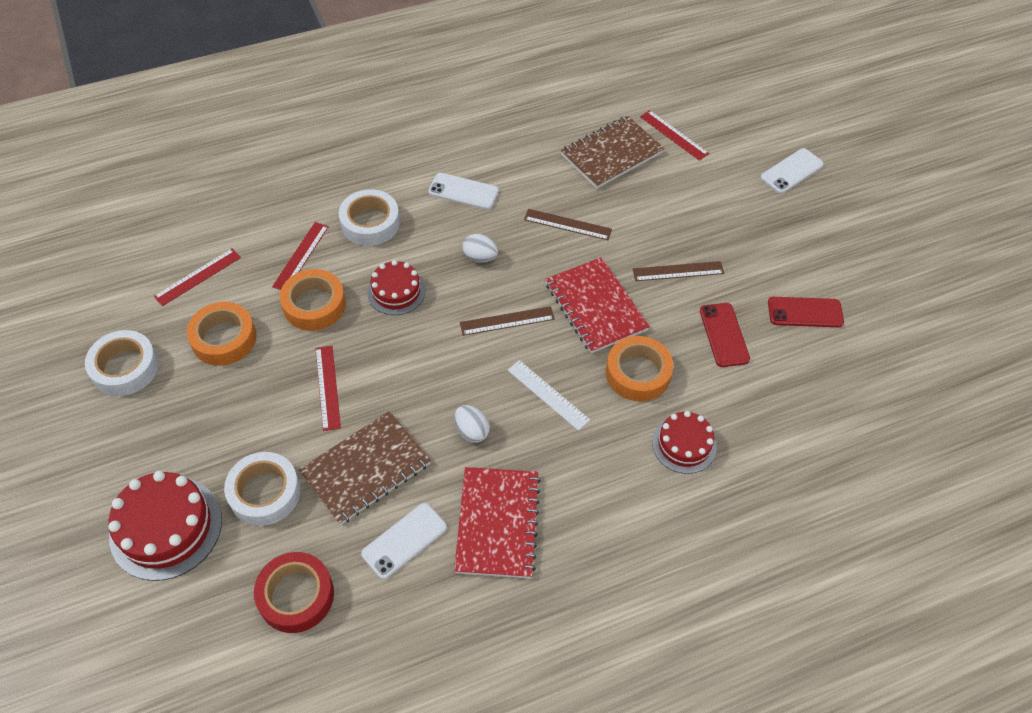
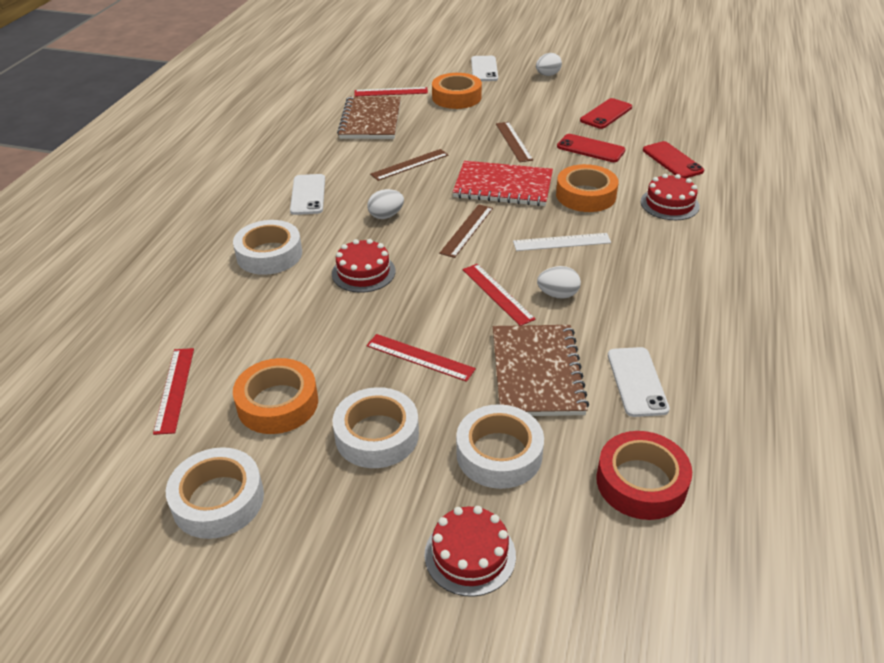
camera: 50 degrees left, 15 degrees down
(166, 528) = (470, 555): red cake -> red cake, size x0.62
(233, 412) = (377, 435): none -> white tape
(301, 256) = (248, 309): red ruler -> red ruler (497, 294)
(314, 305) = (315, 325): orange tape -> orange tape (456, 97)
(463, 191) = (308, 195): white phone -> white phone turned 60 degrees counterclockwise
(498, 523) = (664, 320): red notebook -> none
(678, 271) = (513, 141): brown ruler -> brown ruler turned 45 degrees counterclockwise
(767, 410) = (672, 160): none -> red phone
(835, 224) = (547, 75): none -> white egg

